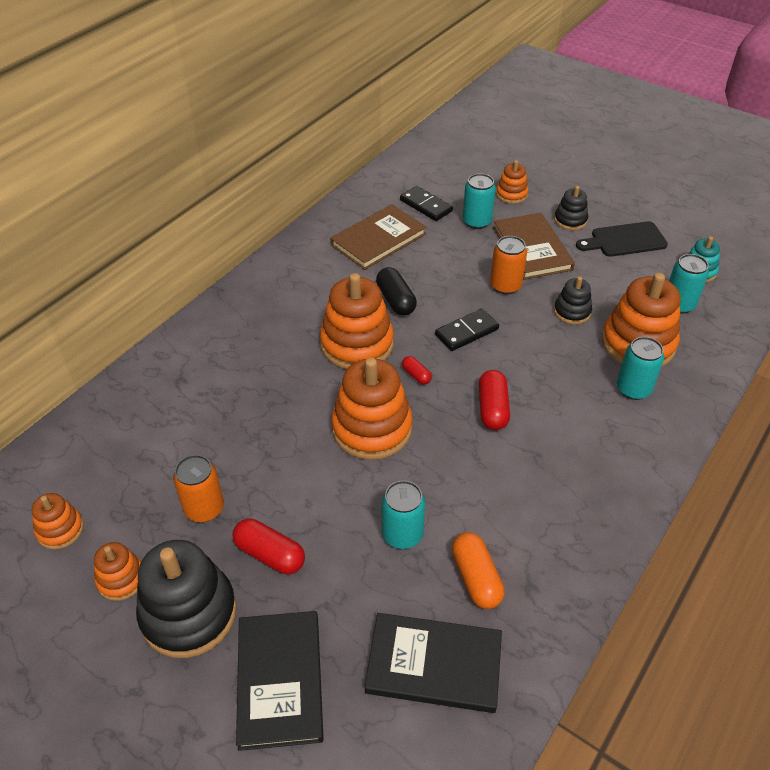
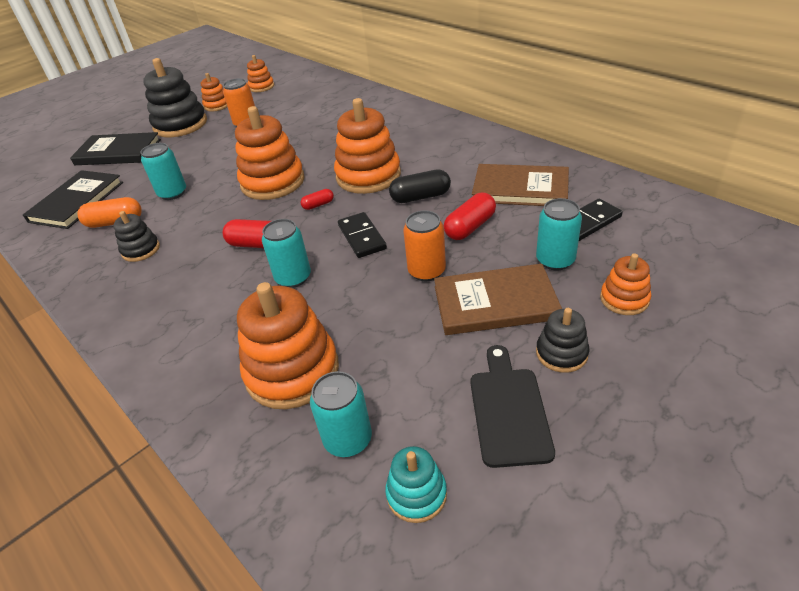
camera: 105 degrees right, 5 degrees down
(270, 554) = (197, 146): red capsule -> red capsule (470, 227)
(378, 239) = (520, 189): brown book -> brown book turned 45 degrees counterclockwise
(572, 312) = (367, 320): black stacking toy -> black stacking toy (141, 250)
(633, 389) = (228, 349): turquoise can -> turquoise can (293, 278)

